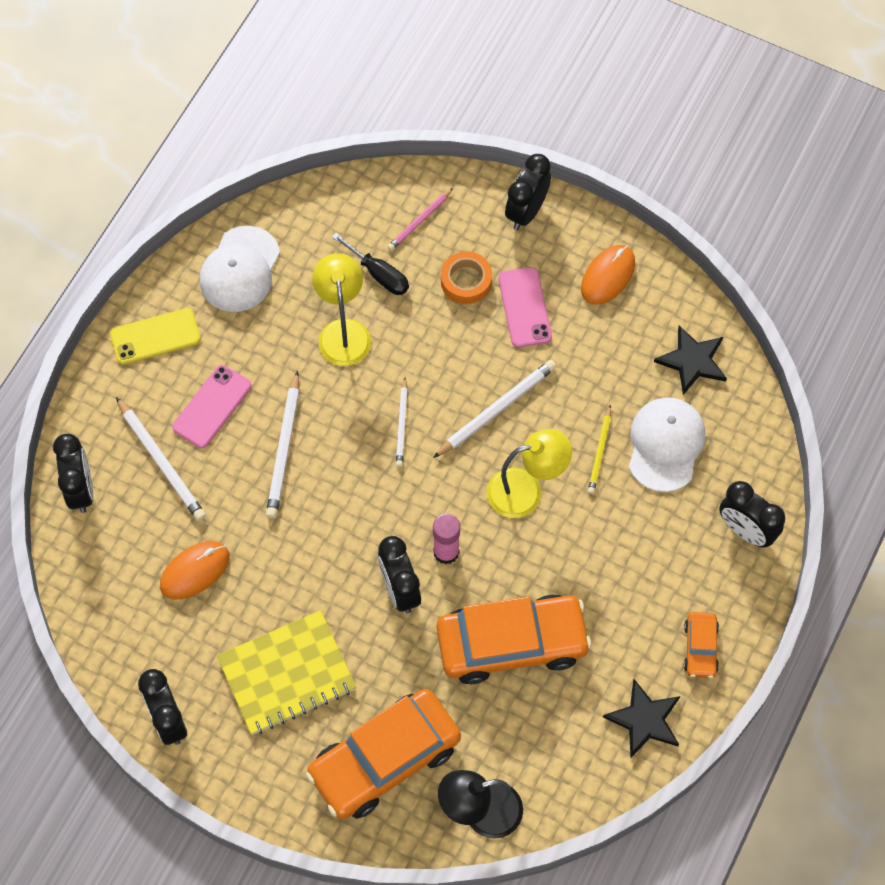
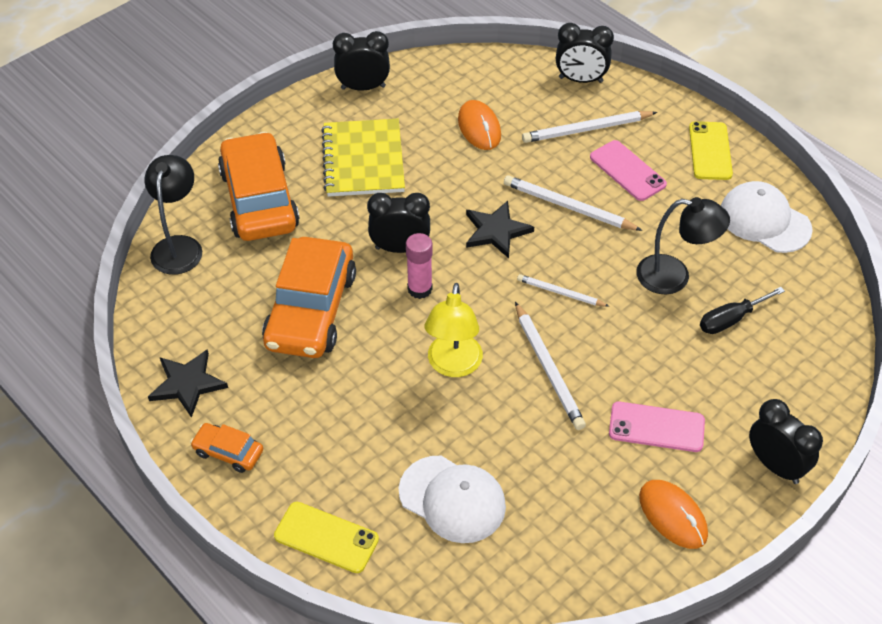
camera: 110 degrees right, 15 degrees down
(343, 331) = (674, 276): yellow lamp -> black lamp
(419, 221) = (786, 369): pink pencil -> none
(466, 281) = (703, 387): orange tape -> none
(599, 451) = (469, 439): yellow pencil -> none
(692, 361) = (540, 561): black star -> black star (496, 231)
(746, 531) = (326, 538): black clock -> yellow phone

